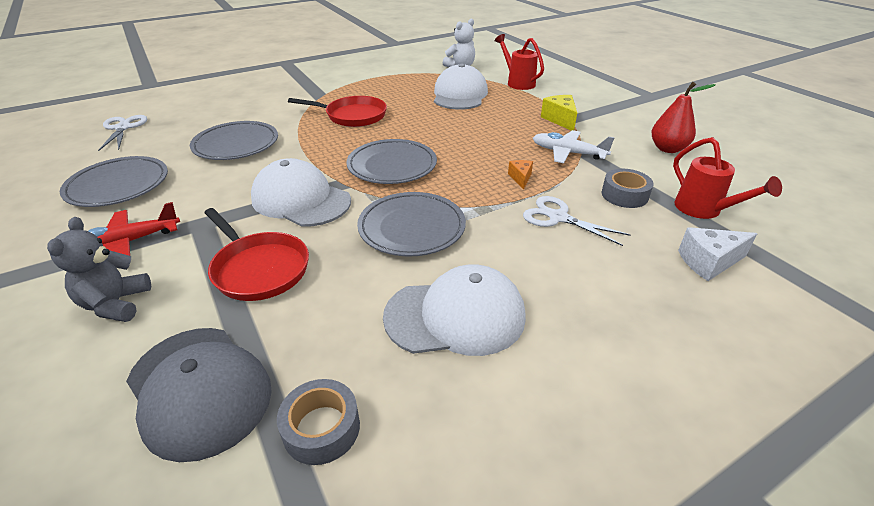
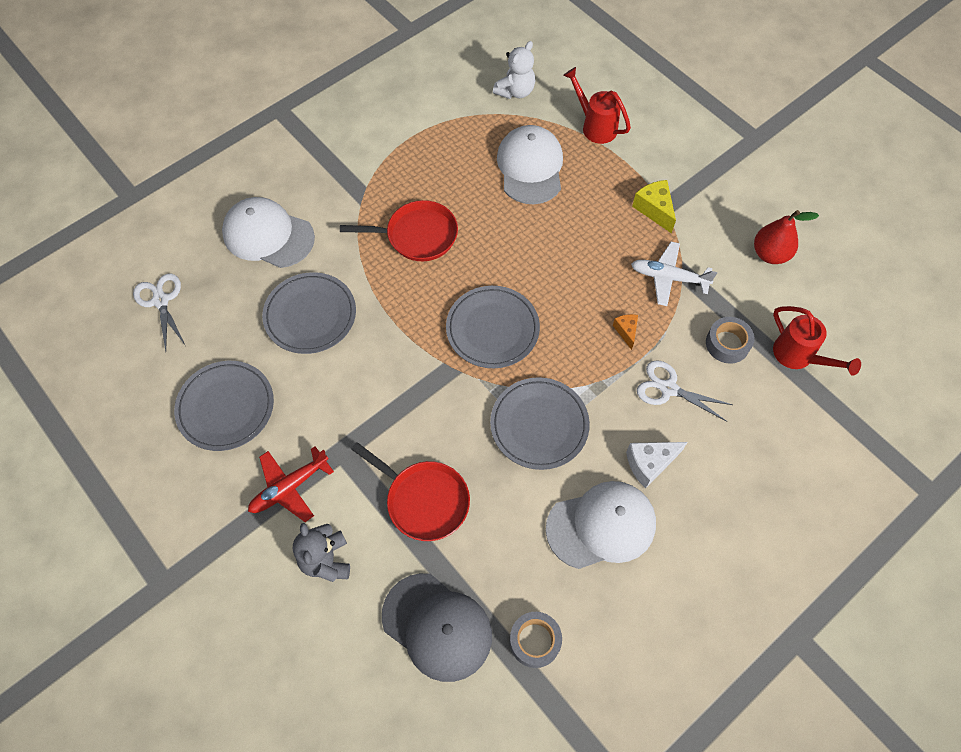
camera: 10 degrees left, 25 degrees up
(301, 200) = (421, 400): white cap -> white cap (268, 235)
(708, 262) = (797, 429): white cheese -> white cheese (649, 464)

